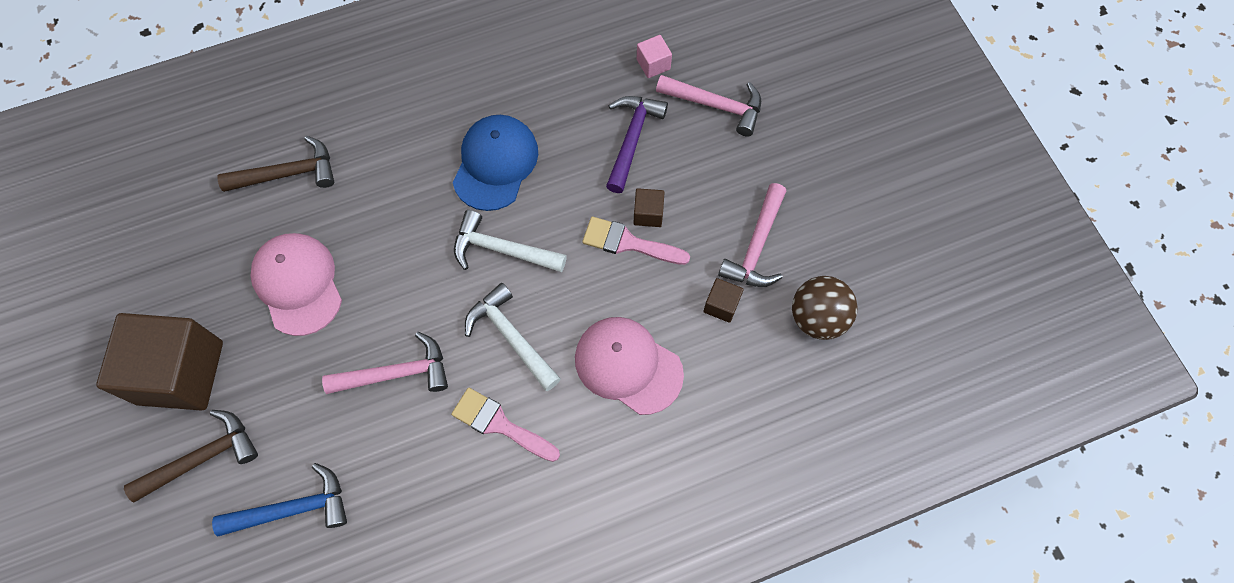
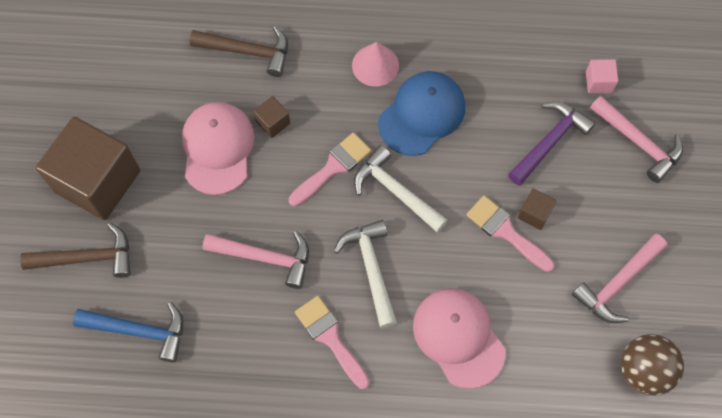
camera: 25 degrees right, 0 degrees up
(427, 135) = (375, 65): none -> pink cone
(428, 253) = (333, 167): none -> pink brush
(721, 305) = (563, 321): brown cube -> brown cube (273, 122)

